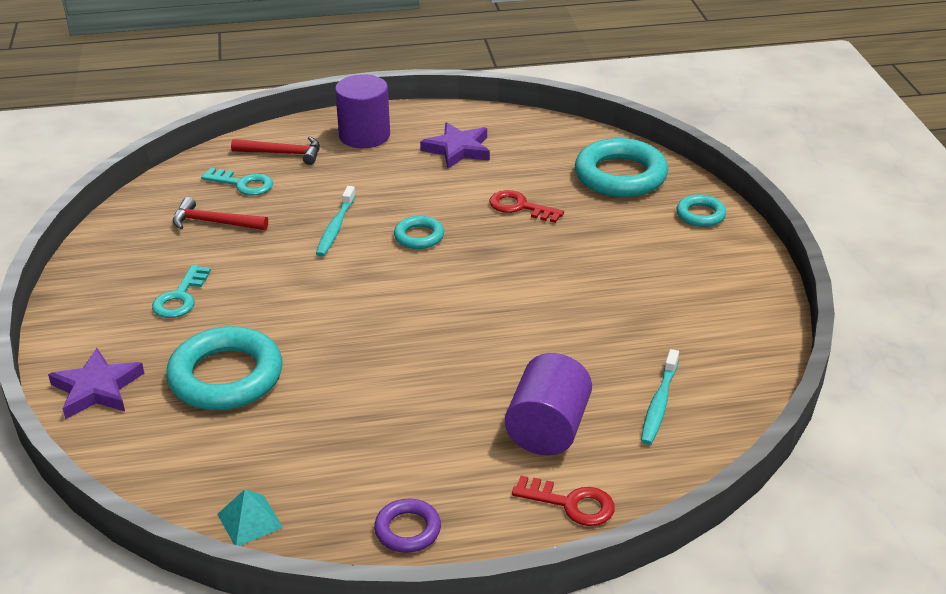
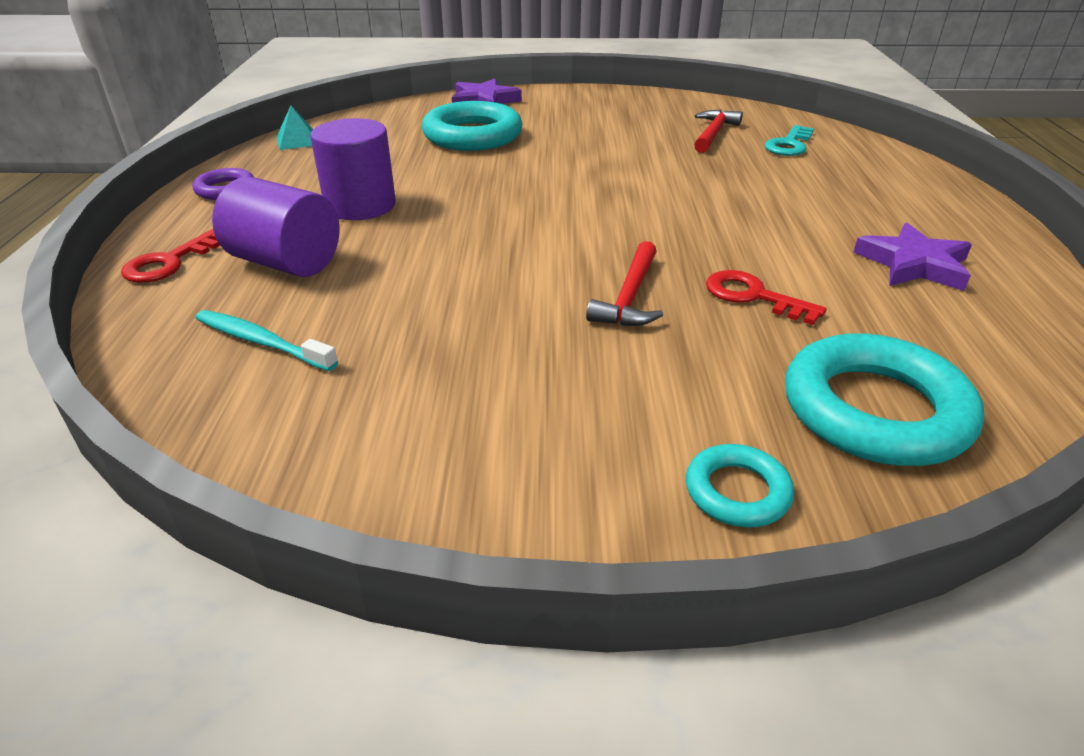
camera: 100 degrees right, 0 degrees up
(180, 297) = (592, 122): turquoise key -> none
(283, 153) = (861, 163): red hammer -> red hammer (629, 297)
(335, 227) = (702, 182): turquoise toothbrush -> none
(364, 135) = (926, 206): purple cylinder -> purple cylinder (360, 205)
(419, 236) = (680, 223): turquoise ring -> none
(520, 207) = (753, 296): red key -> red key turned 90 degrees counterclockwise

